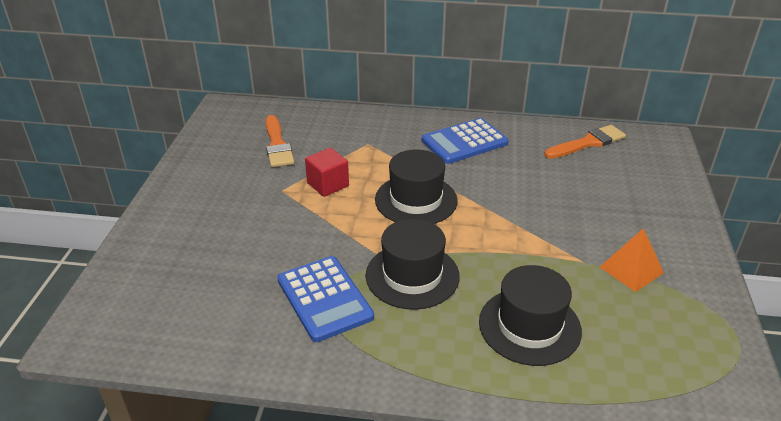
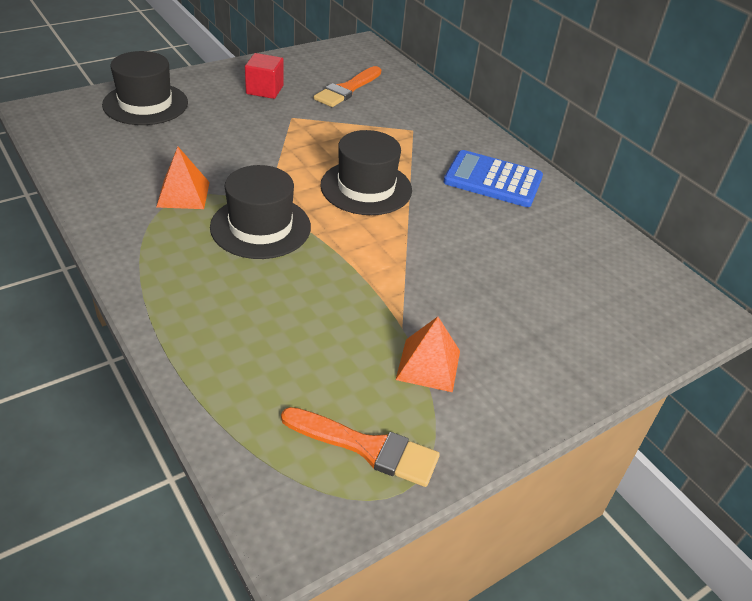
camera: 45 degrees right, 5 degrees up
(324, 298) = (183, 194): blue calculator -> orange pyramid
(328, 184) = (327, 135): red cube -> red cube (265, 90)
(529, 326) = (266, 322): black hat -> black hat (145, 104)
(588, 143) = (611, 259): orange brush -> orange brush (367, 447)

